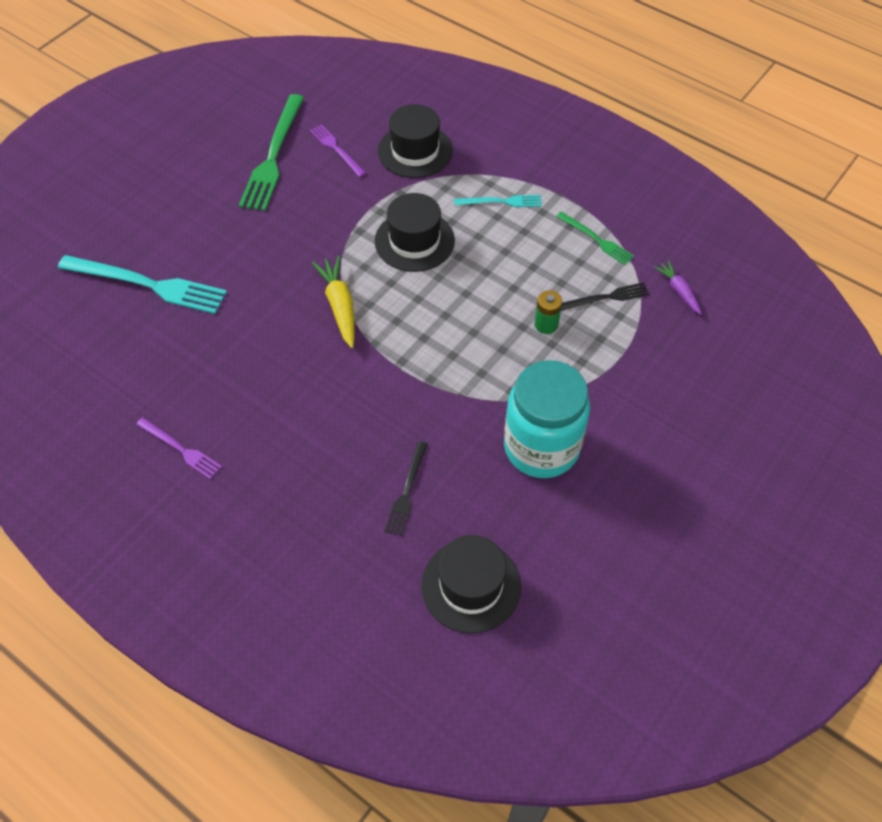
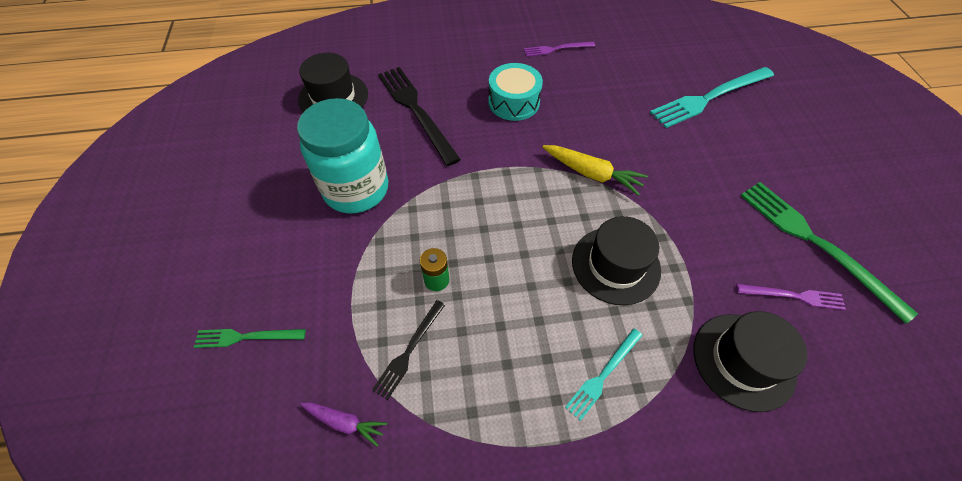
camera: 135 degrees right, 0 degrees up
(308, 422) = (514, 102): none -> turquoise drum
(407, 491) = (416, 111): black fork -> black fork, size x1.88
(596, 239) = (475, 414): green fork -> green fork (246, 337)

